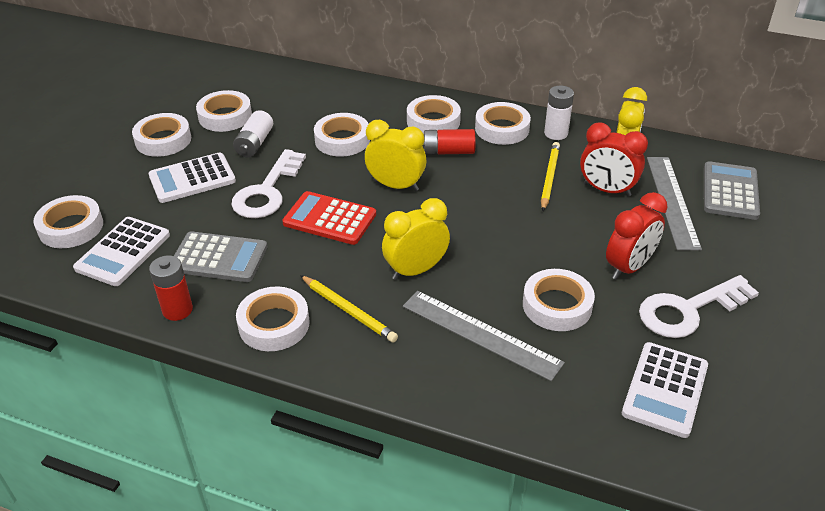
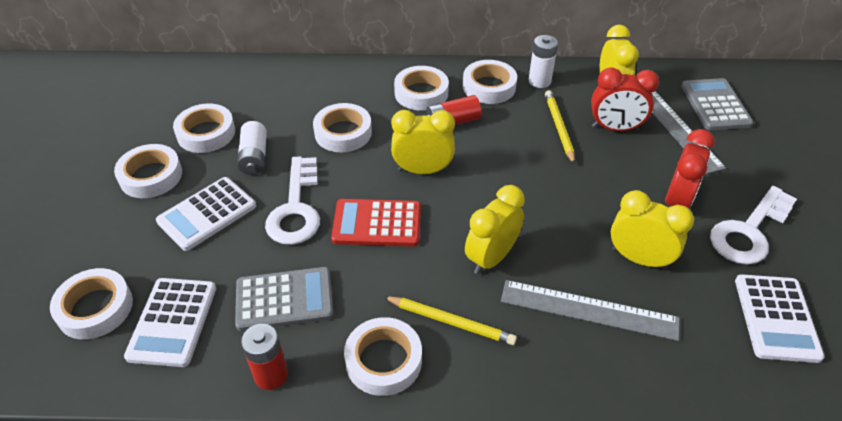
camera: 20 degrees left, 5 degrees up
(557, 305) = (638, 259): white tape -> yellow clock

